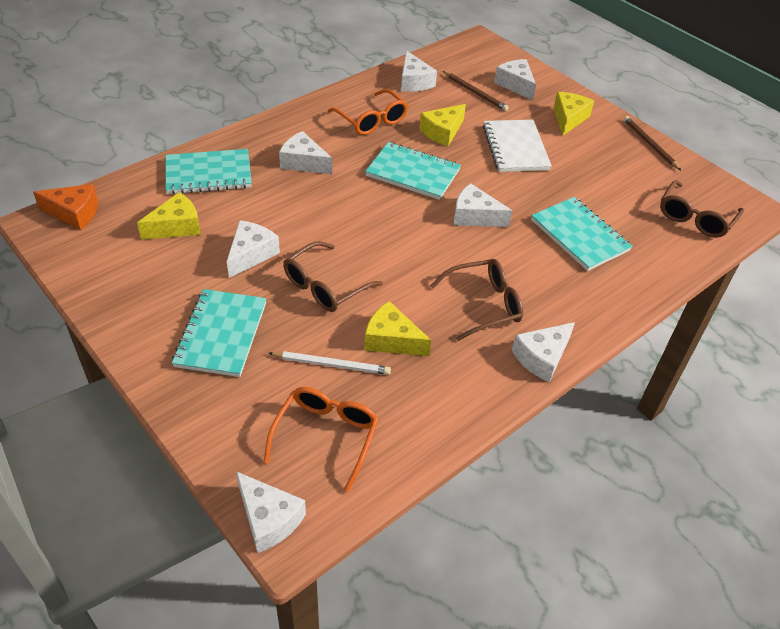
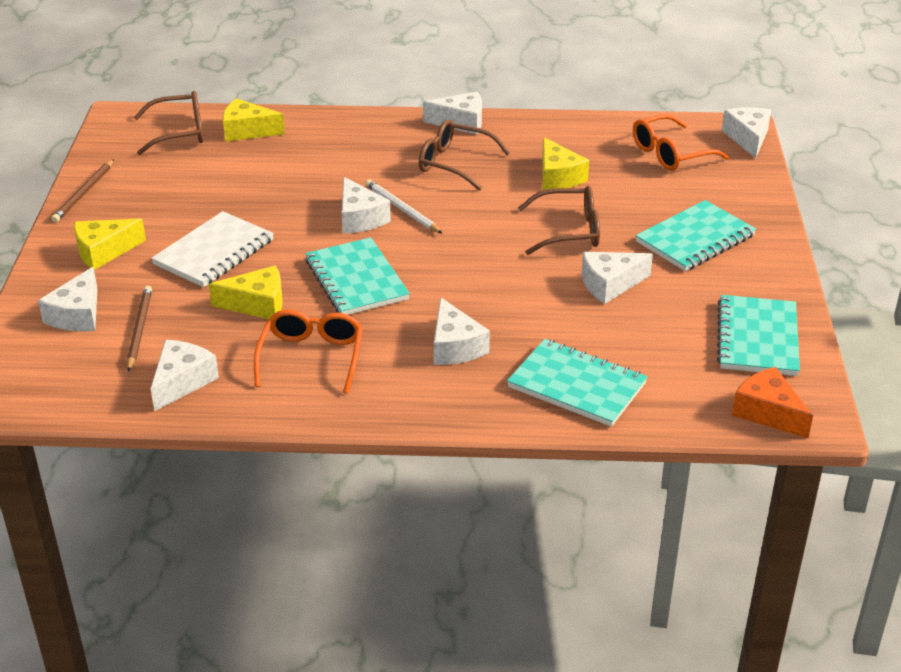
camera: 135 degrees left, 10 degrees down
(176, 226) = (662, 344): yellow cheese -> yellow cheese (247, 131)
(332, 364) = (623, 184): white pencil -> white pencil (402, 209)
(579, 235) = (297, 165): turquoise notebook -> turquoise notebook (757, 338)

